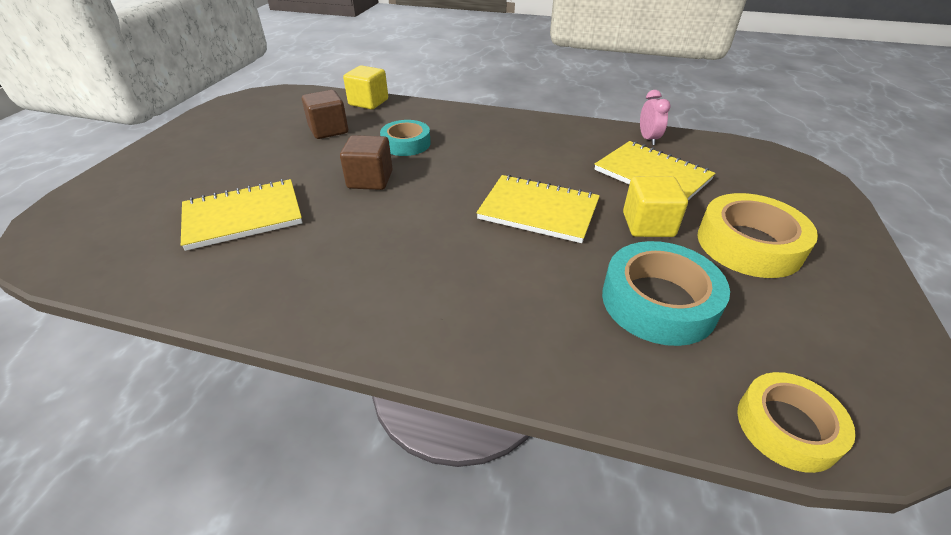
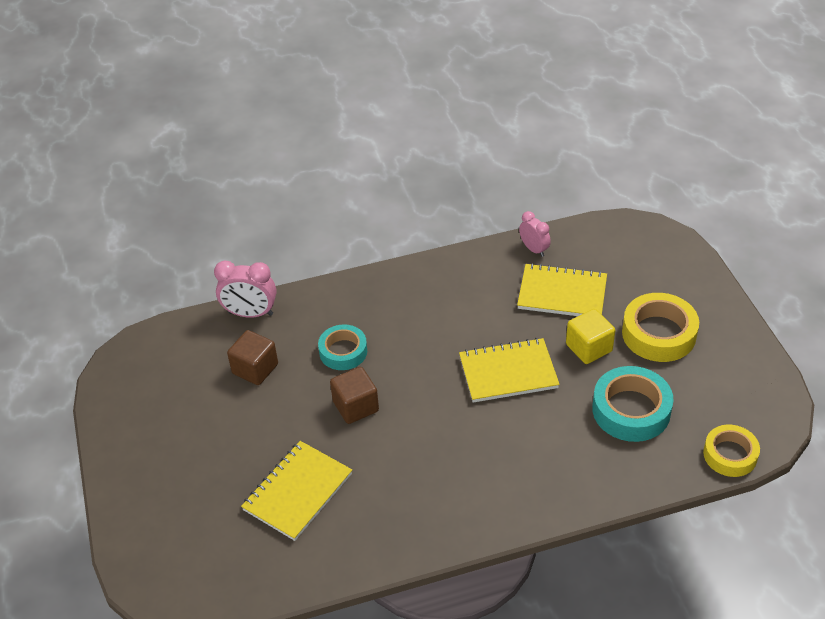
camera: 30 degrees left, 5 degrees up
(368, 102) = (250, 313): yellow cube -> pink clock

